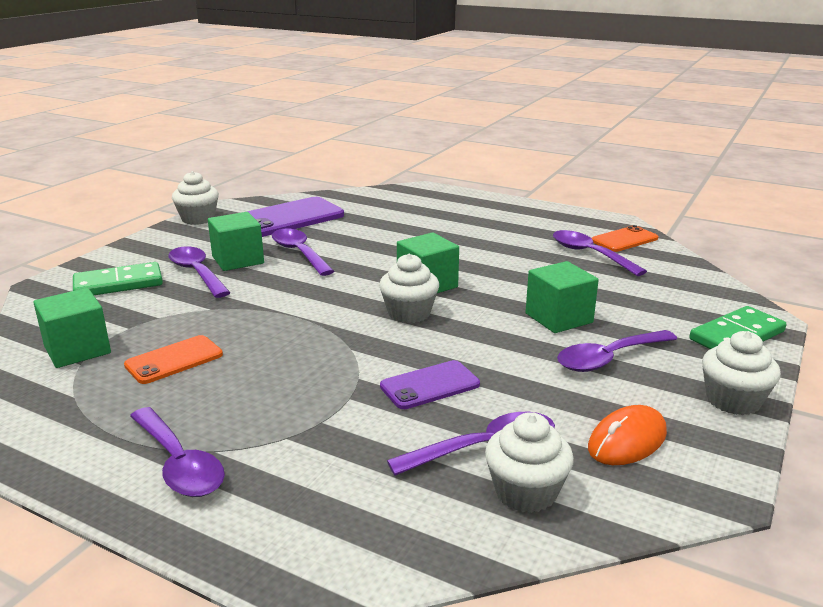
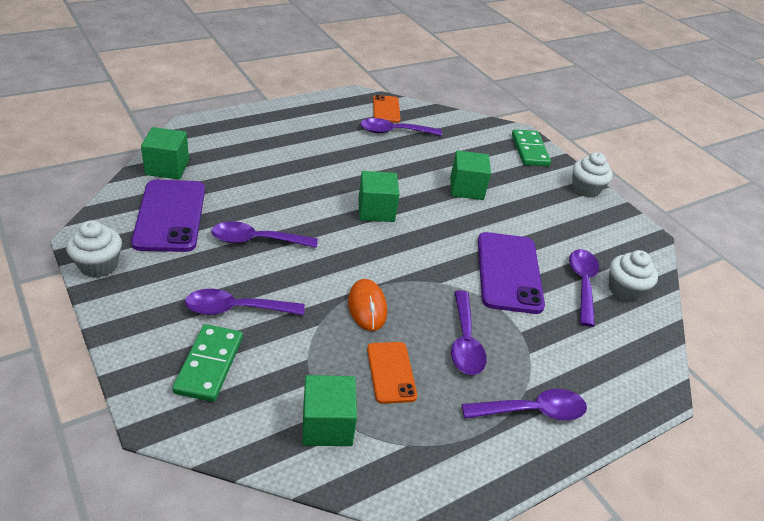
camera: 65 degrees left, 15 degrees up
(238, 260) = (233, 277): green cube -> green cube (167, 167)
(409, 313) = (412, 237): white cupcake -> none
(430, 385) = (508, 272): purple phone -> purple phone, size x1.74
(609, 359) = (524, 199): purple spoon -> purple spoon (465, 342)
(627, 441) = (600, 238): orange mouse -> orange mouse (367, 307)

